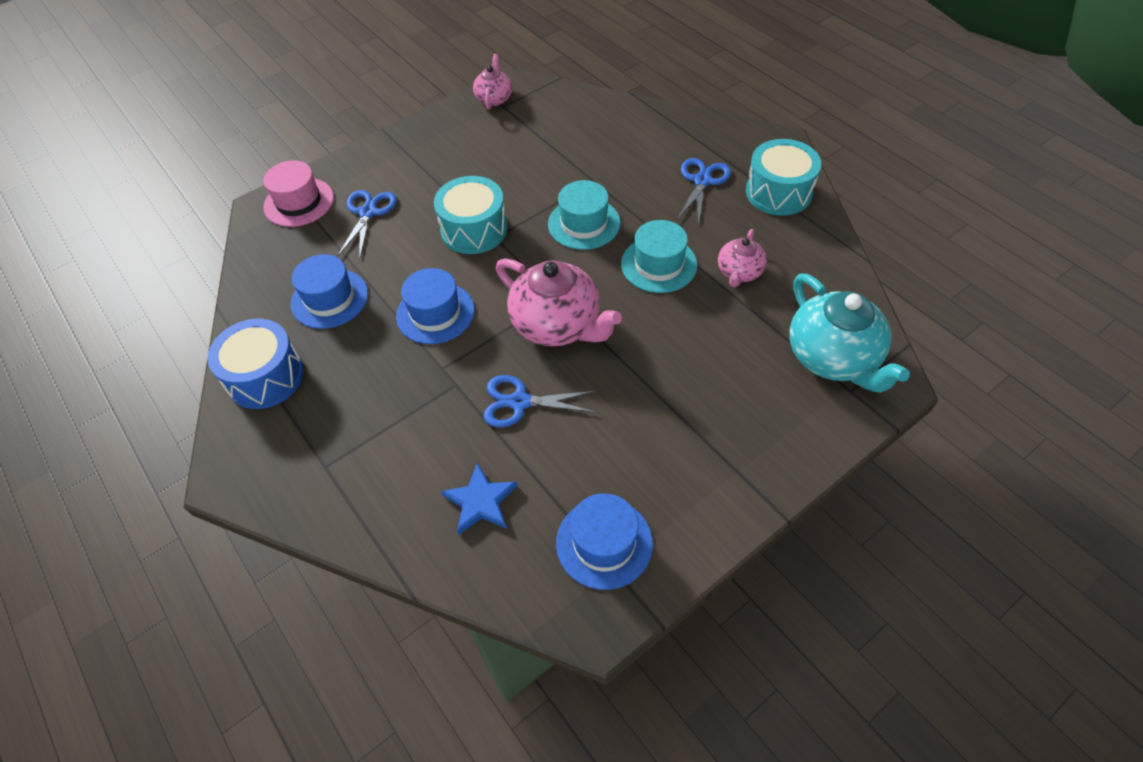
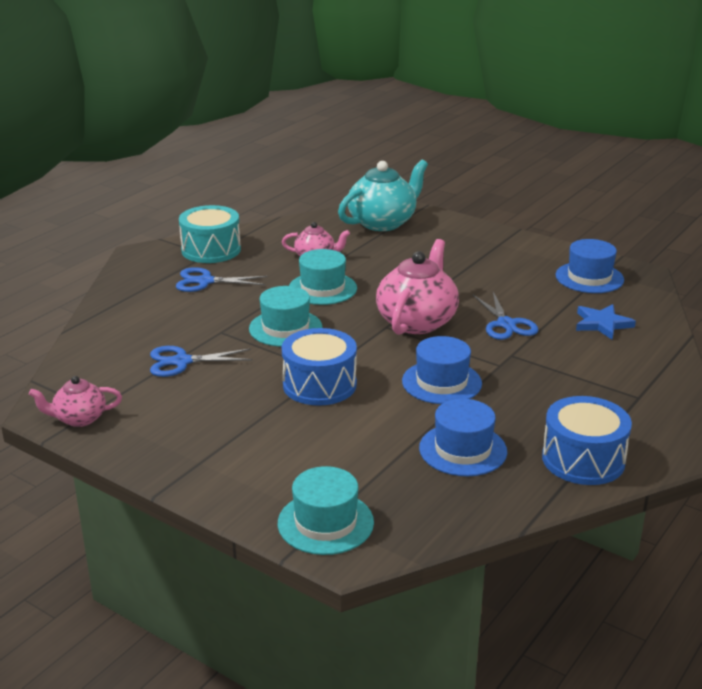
camera: 110 degrees left, 25 degrees down
(299, 202) = (325, 523): pink hat -> turquoise hat
(368, 213) = (322, 461): blue scissors -> blue scissors (182, 362)
(474, 229) = (319, 385): turquoise drum -> blue drum

